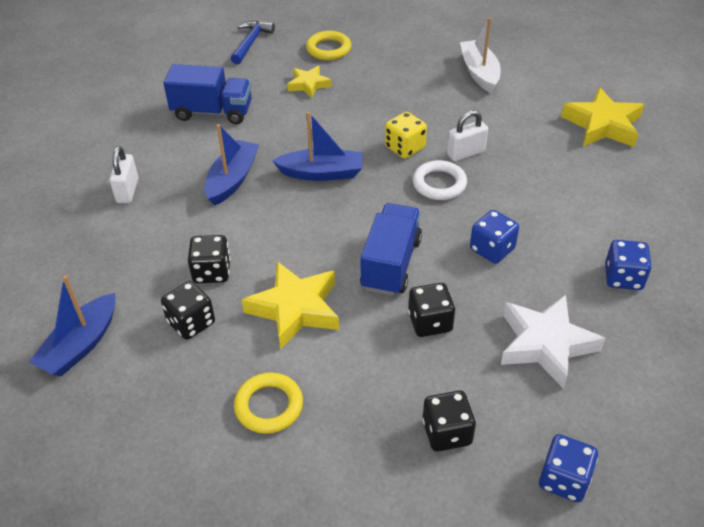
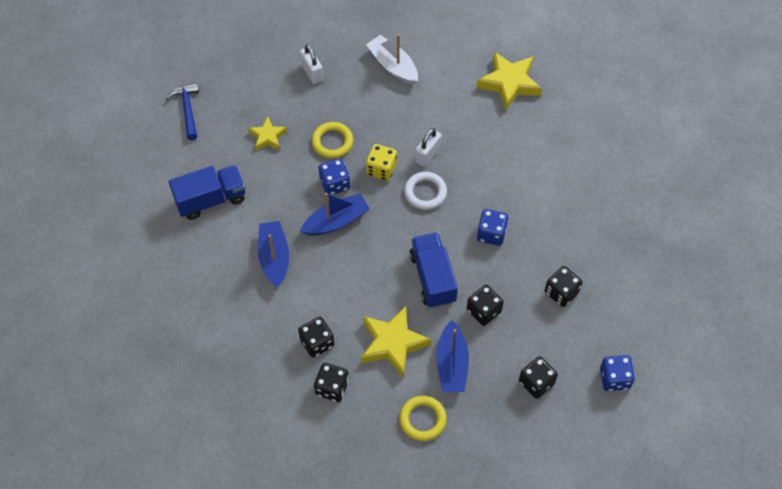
camera: 30 degrees left, 15 degrees up
(81, 345) = (271, 440): blue boat -> blue boat (452, 364)
(127, 191) = (203, 304): white padlock -> white padlock (312, 72)
(328, 49) = (258, 90): yellow ring -> yellow ring (332, 142)
(545, 344) = (561, 292): white star -> black dice
(623, 277) = (583, 217): blue dice -> blue dice (334, 184)

